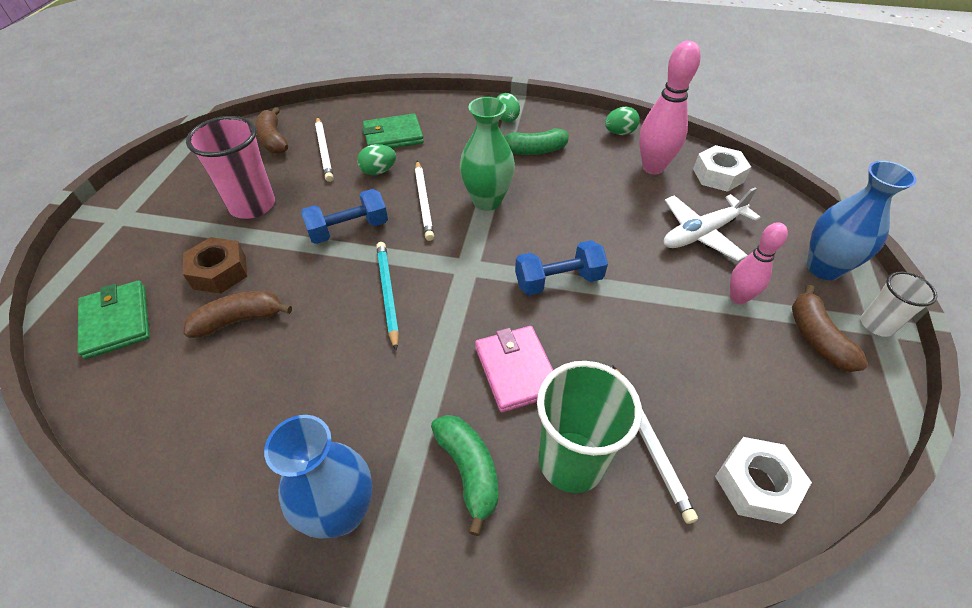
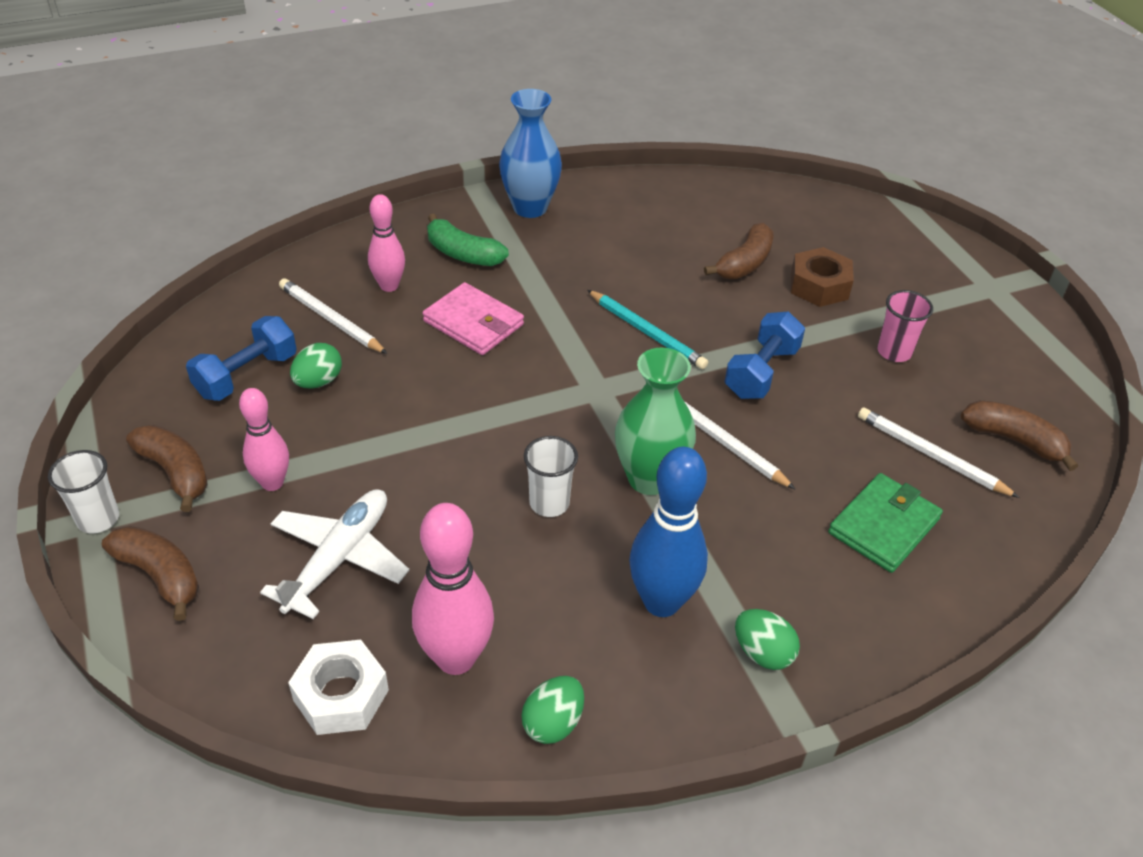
camera: 145 degrees right, 5 degrees down
(117, 321) = (834, 225): green wallet -> none
(252, 205) = (894, 352): pink cup -> pink cup, size x0.57
(378, 171) = (826, 458): green egg -> green egg (318, 382)
(534, 150) = (661, 602): green banana -> blue bowling pin
(556, 212) = (549, 503): none -> white cup
(558, 281) = (488, 416): blue dumbbell -> blue dumbbell (247, 375)
(571, 461) = (389, 286): green cup -> pink bowling pin
(756, 484) = (234, 326): white nut -> none
(823, 268) = (160, 576): blue vase -> brown banana

